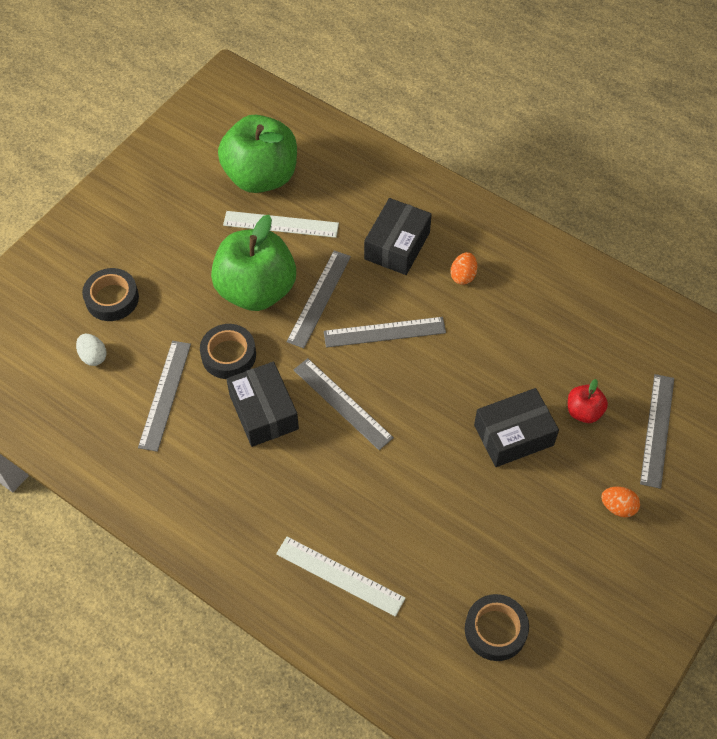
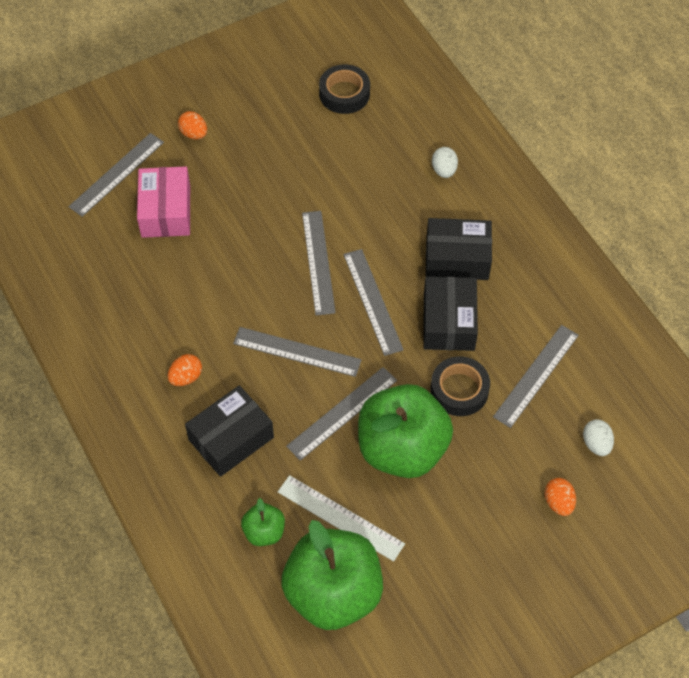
camera: 155 degrees left, 0 degrees up
(112, 298) = (558, 502): black tape -> orange egg
(333, 194) = (264, 532): none -> green apple
(340, 576) = (444, 170): white ruler -> white egg
(412, 421) = (318, 262): none -> grey ruler
(513, 435) = (239, 216): black box -> black box (457, 258)
(583, 411) = (166, 211): red apple -> pink box

